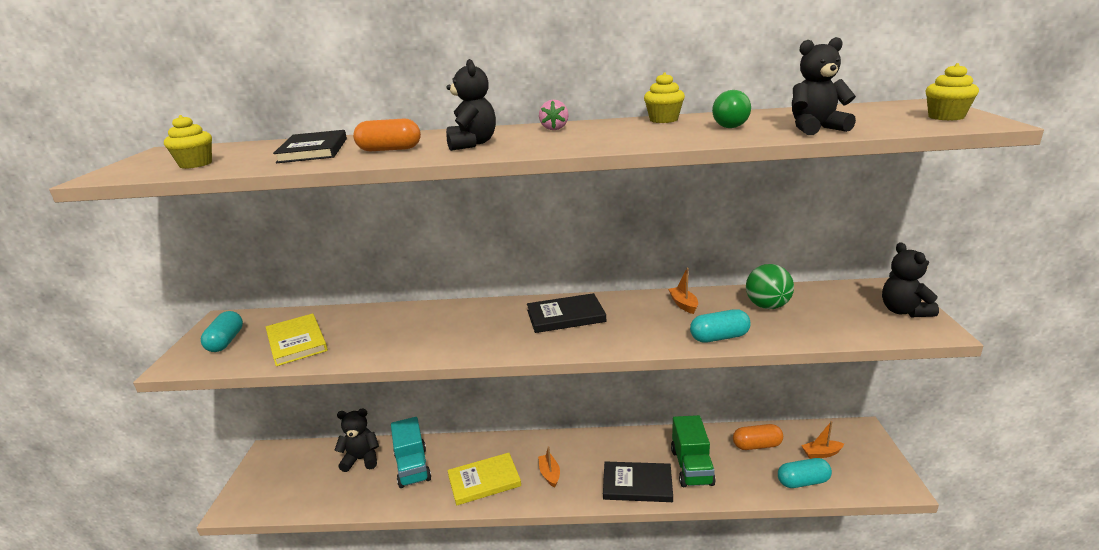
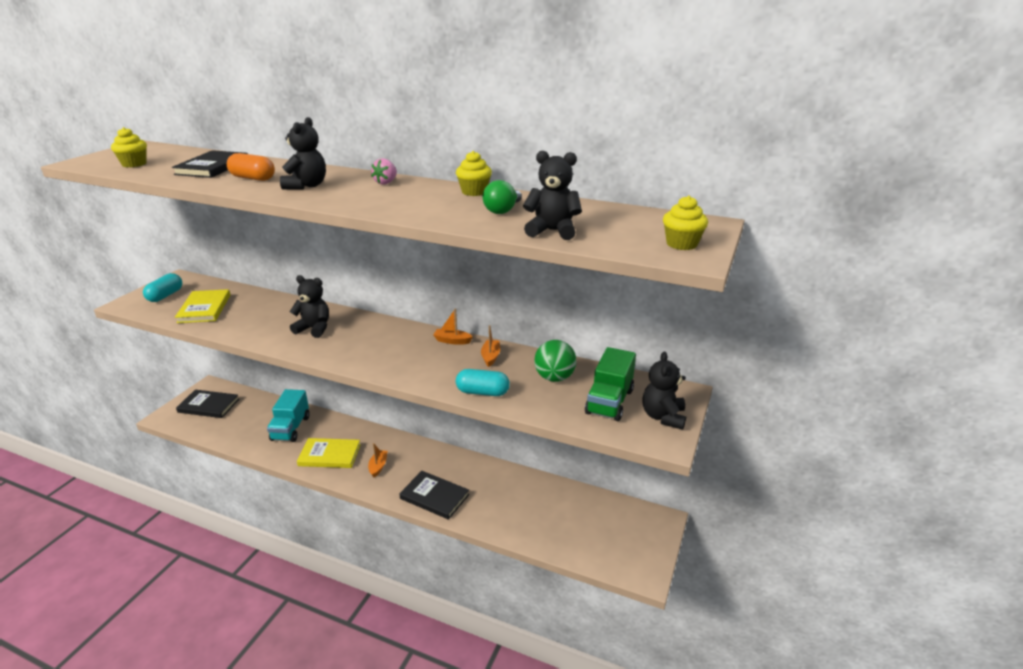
camera: 20 degrees right, 5 degrees up
(361, 459) = (262, 411): black teddy bear -> black teddy bear (314, 329)
(565, 316) = (393, 340): black book -> black book (208, 406)
(691, 467) = (487, 499): green truck -> green truck (609, 402)
(757, 445) = (556, 500): orange capsule -> none
(803, 482) = (565, 542): turquoise capsule -> none
(821, 453) = (605, 526): orange boat -> orange boat (452, 341)

